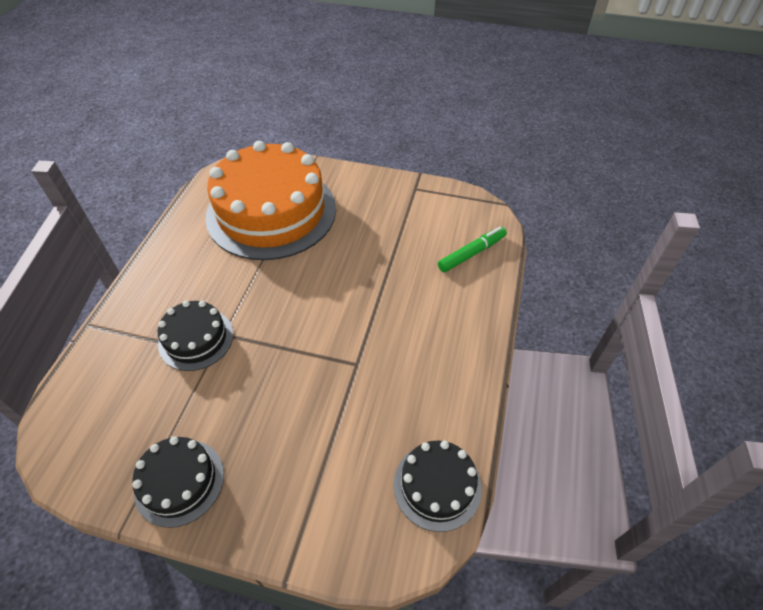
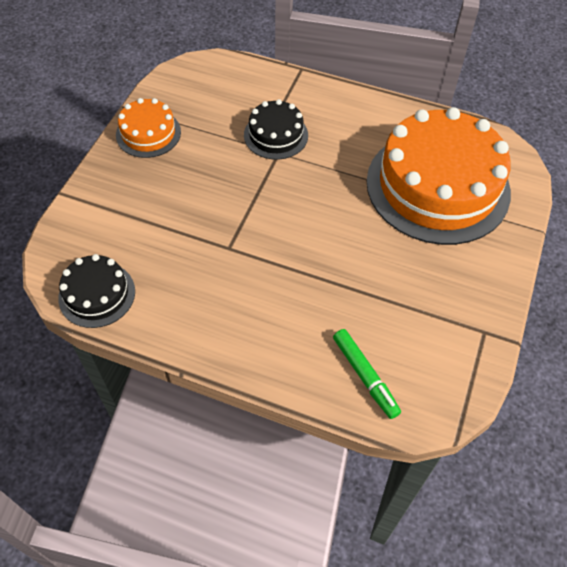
camera: 95 degrees right, 5 degrees up
(179, 482) = (148, 133): black cake -> orange cake

